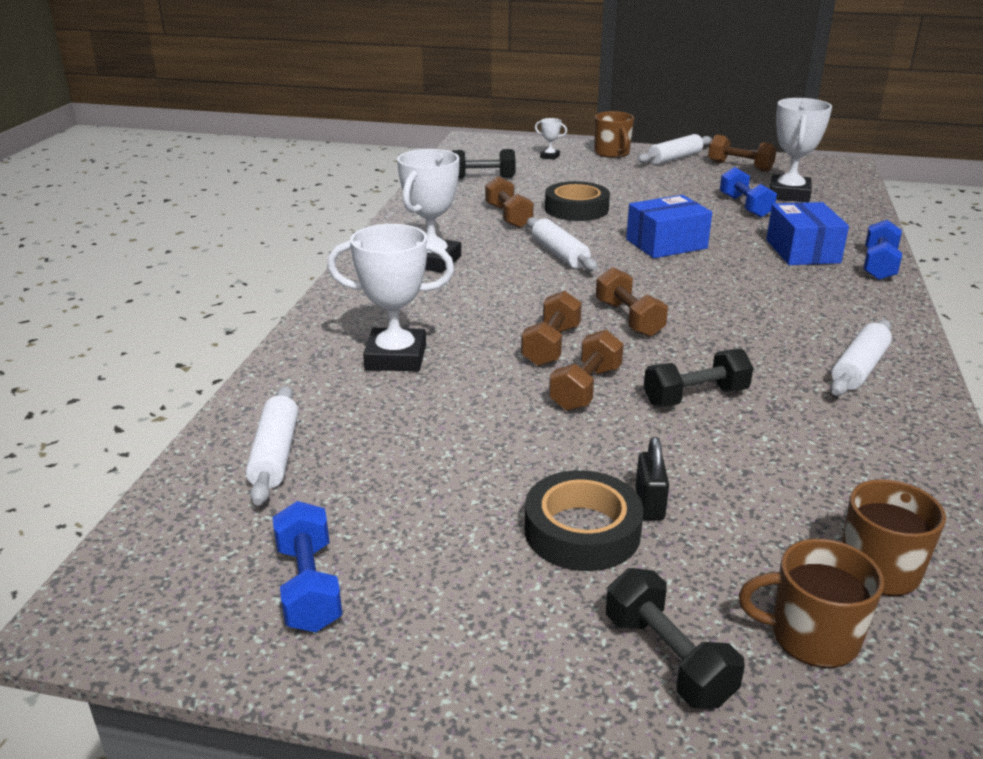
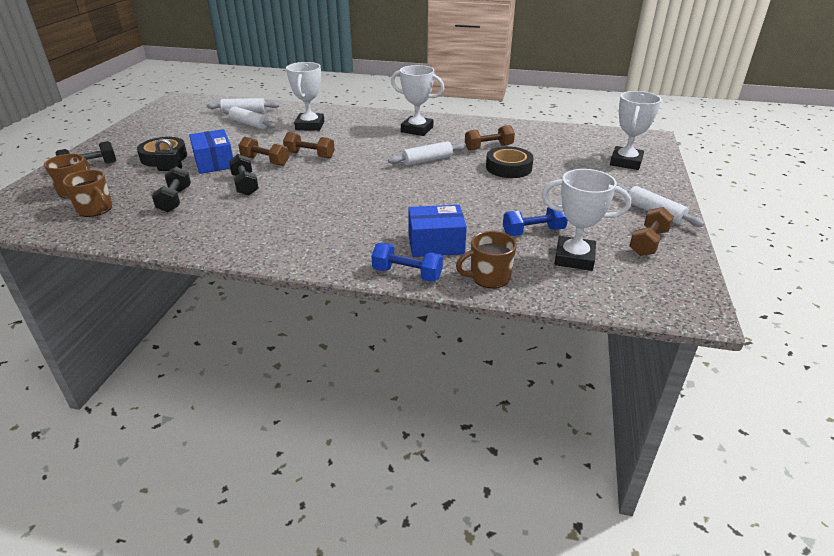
camera: 90 degrees right, 5 degrees up
(309, 586) = (168, 120): blue dumbbell -> none
(482, 178) = (562, 140): black dumbbell -> black dumbbell (175, 200)
(549, 156) = (626, 162): white trophy -> white trophy, size x2.23
(612, 153) = (651, 186): brown mug -> brown mug (489, 277)
(628, 319) = (335, 174): brown dumbbell -> none
(666, 244) = (446, 193): blue box -> blue box (214, 162)
(858, 368) = (253, 234): white rolling pin -> white rolling pin (249, 124)

